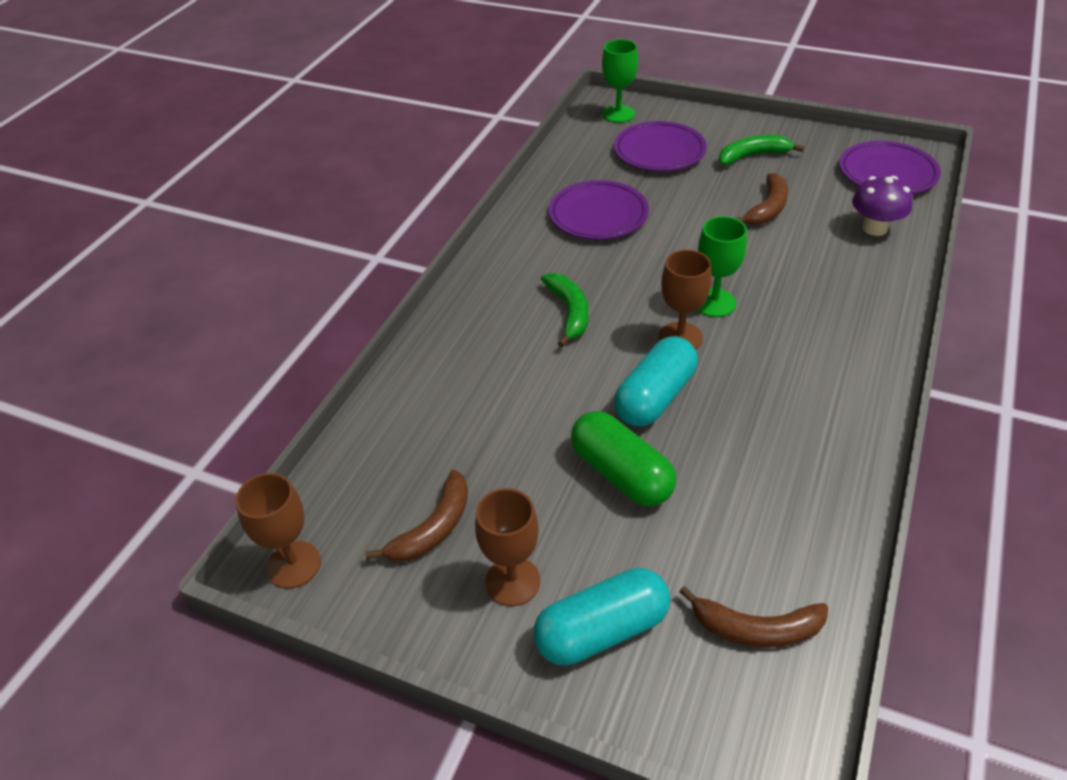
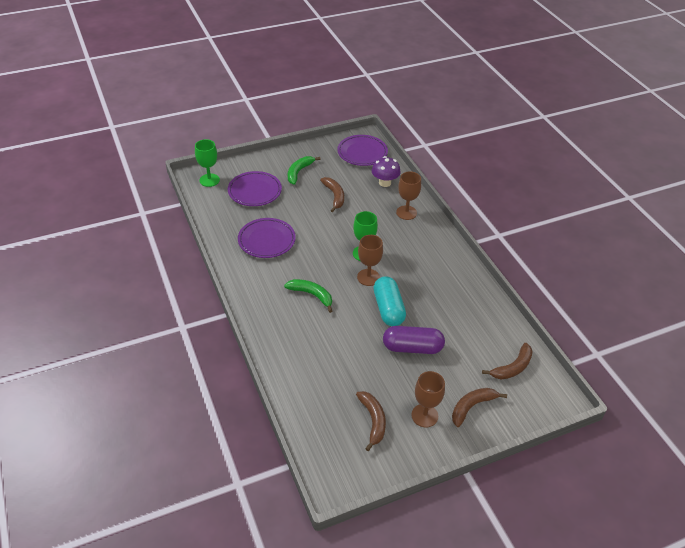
camera: 50 degrees left, 0 degrees up
(293, 565) = (339, 478): brown goblet -> brown goblet (406, 212)
(602, 630) = (471, 407): turquoise capsule -> brown banana
(621, 474) = (412, 347): green capsule -> purple capsule

